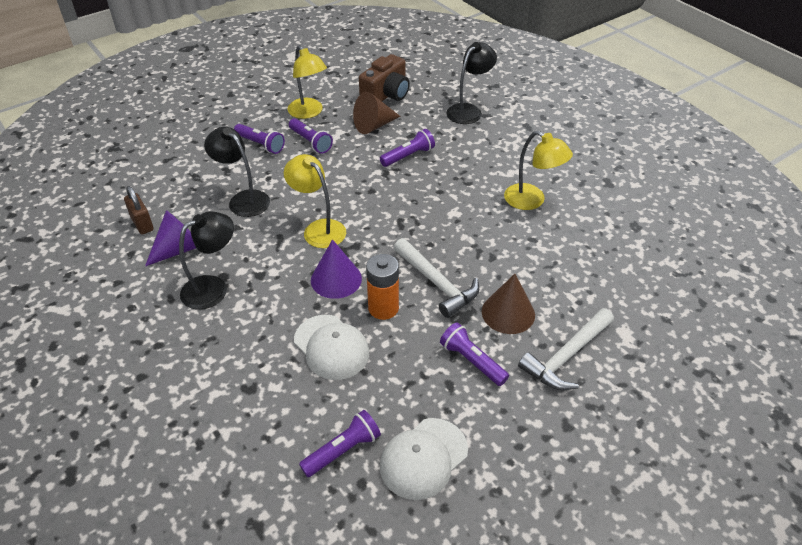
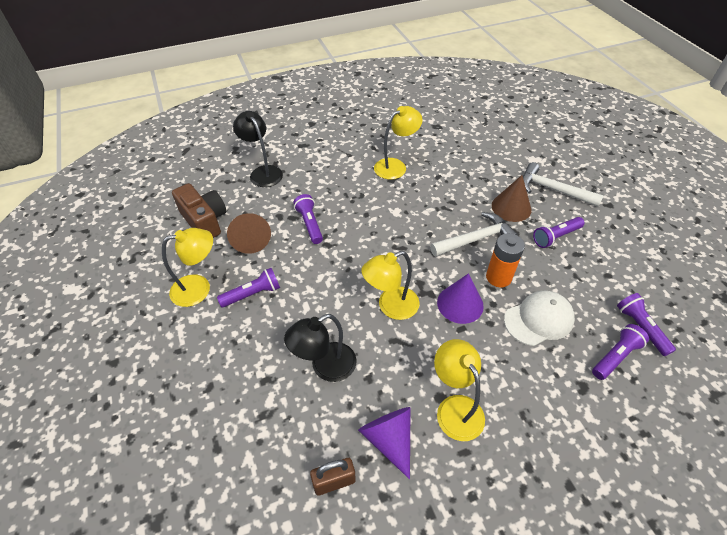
camera: 75 degrees left, 5 degrees up
(213, 288) = (455, 408): black lamp -> yellow lamp
(260, 144) = (235, 340): purple flashlight -> purple flashlight (615, 356)
(423, 458) = (642, 281): white cap -> none
(566, 356) = (553, 190): white hammer -> white hammer turned 150 degrees clockwise

